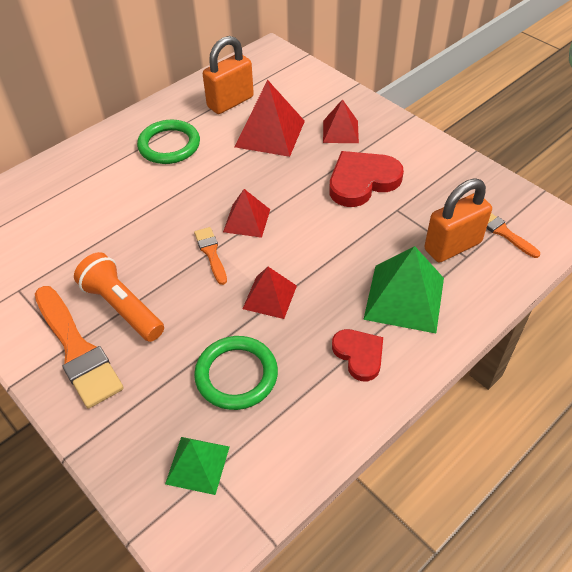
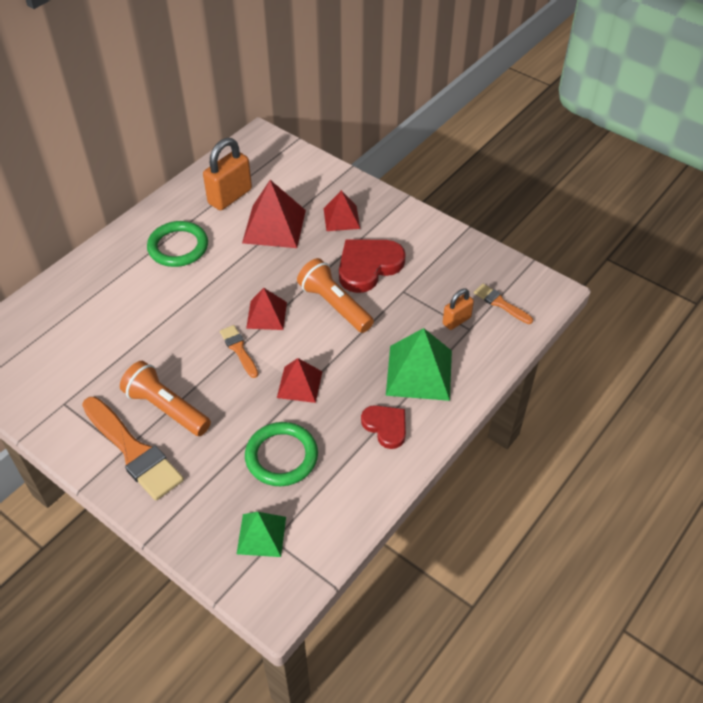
camera: 10 degrees left, 0 degrees up
(320, 217) = (334, 305): none -> orange flashlight
(452, 246) = (456, 320): orange padlock -> orange padlock, size x0.57

